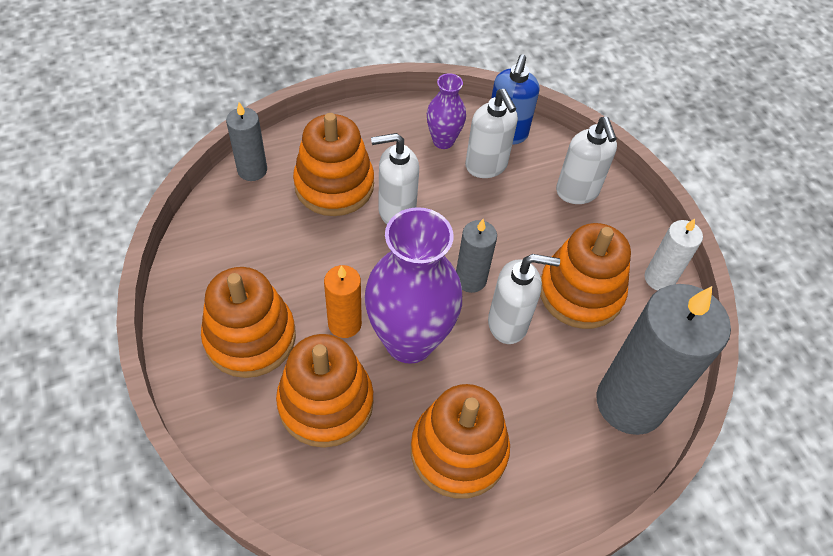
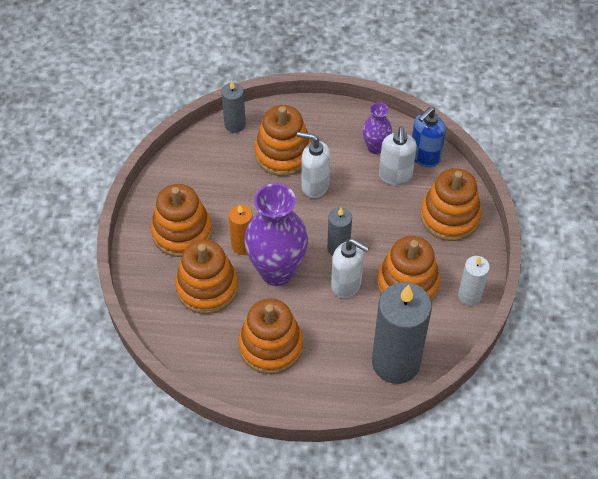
camera: 30 degrees right, 0 degrees up
(577, 192) = (450, 216): white soap dispenser -> orange stacking toy

